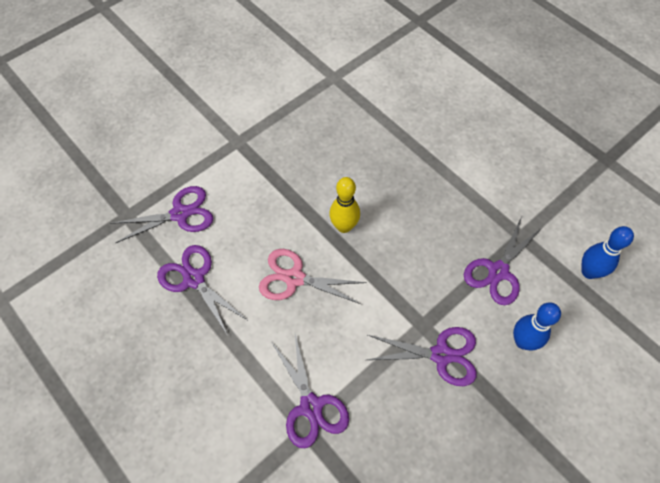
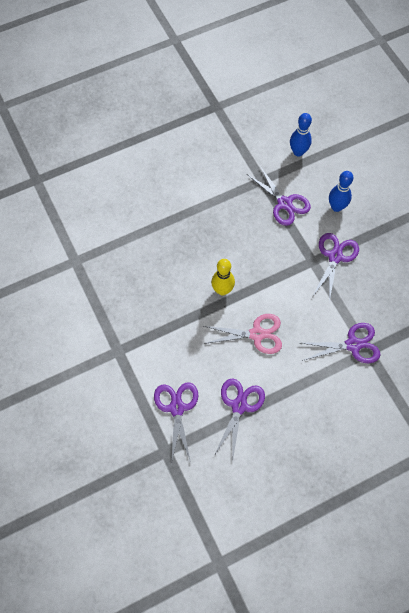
camera: 75 degrees left, 5 degrees up
(194, 279) = (239, 406): purple scissors -> purple scissors turned 135 degrees clockwise
(294, 278) = (256, 334): pink scissors -> pink scissors turned 120 degrees counterclockwise

